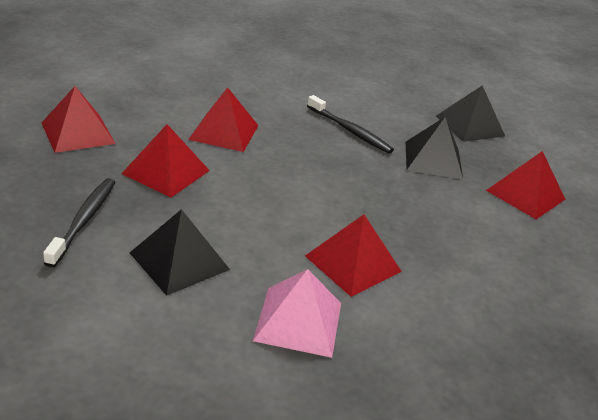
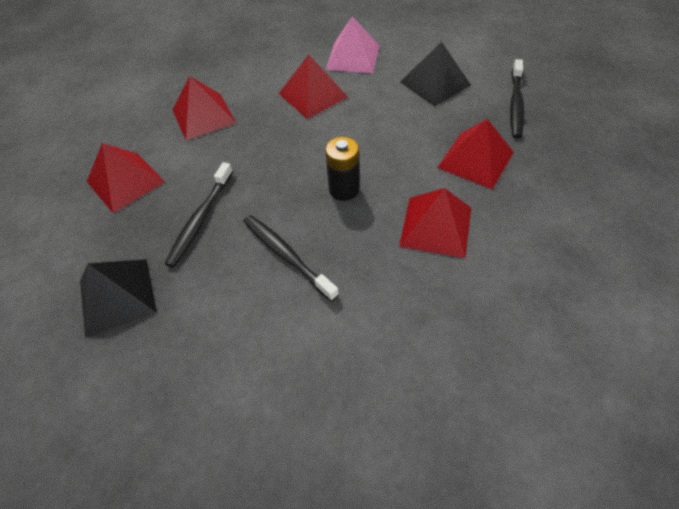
camera: 170 degrees left, 20 degrees up
(78, 133) = (585, 198): red pyramid -> red pyramid (203, 116)
(305, 164) = (344, 189): none -> black battery
(433, 159) = (201, 219): black pyramid -> black toothbrush

